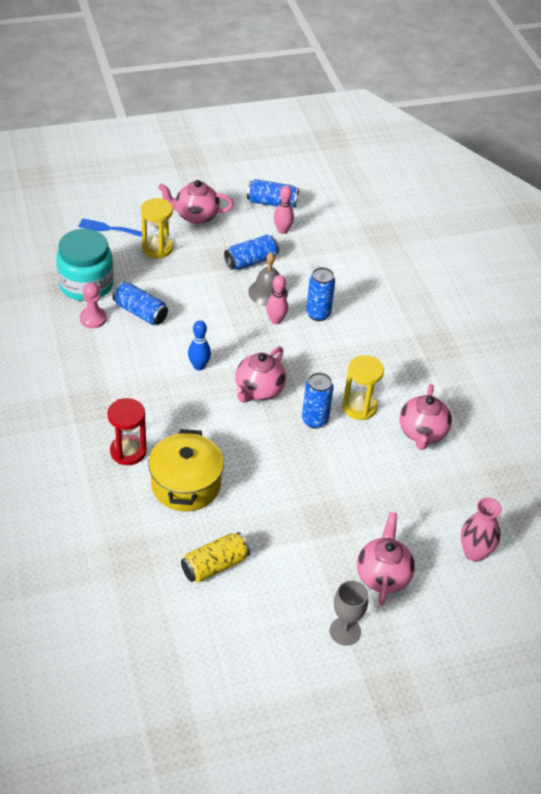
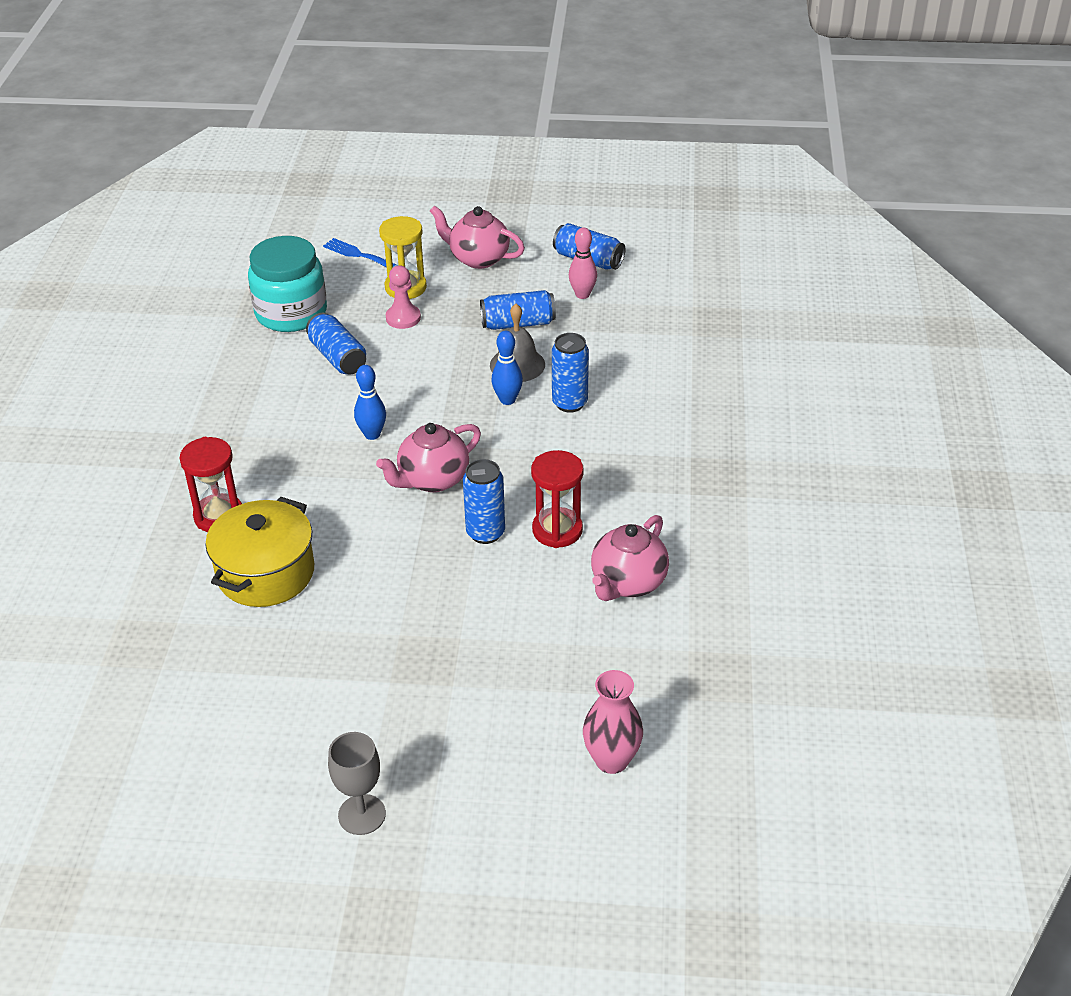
camera: 25 degrees right, 5 degrees down
(93, 319) = (275, 353): pink pawn -> pink pawn (403, 318)
(215, 565) = (240, 682): yellow can -> none
(276, 320) = (507, 400): pink bowling pin -> blue bowling pin
(359, 407) = (557, 530): yellow hourglass -> red hourglass
(383, 575) = (460, 755): pink teapot -> none

